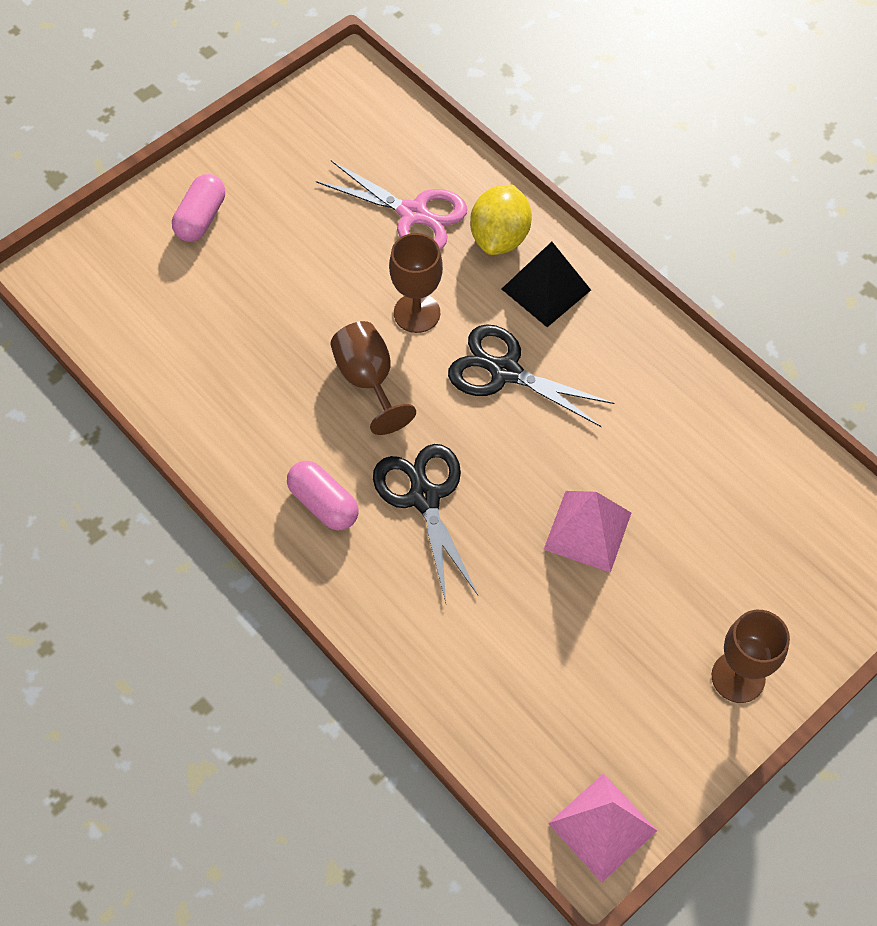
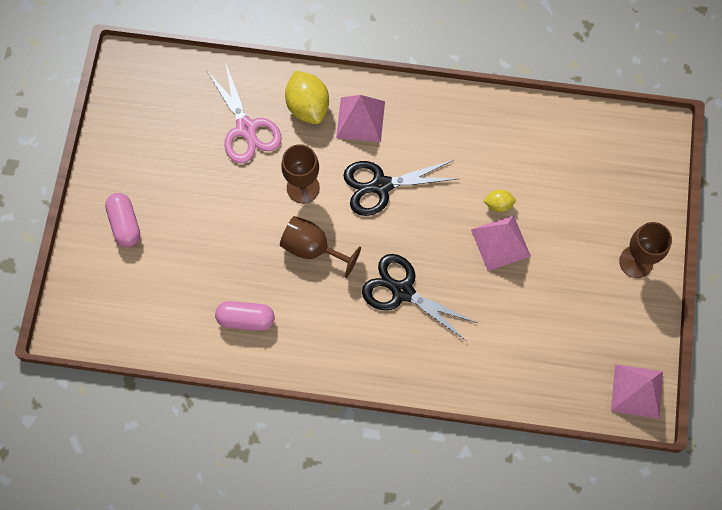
camera: 40 degrees left, 10 degrees up
(323, 504) = (353, 337): pink capsule -> pink capsule (246, 319)
(413, 214) = (246, 128): pink scissors -> pink scissors turned 75 degrees clockwise
(546, 289) = (360, 119): black pyramid -> pink pyramid
(623, 488) = (498, 204): none -> yellow lemon

